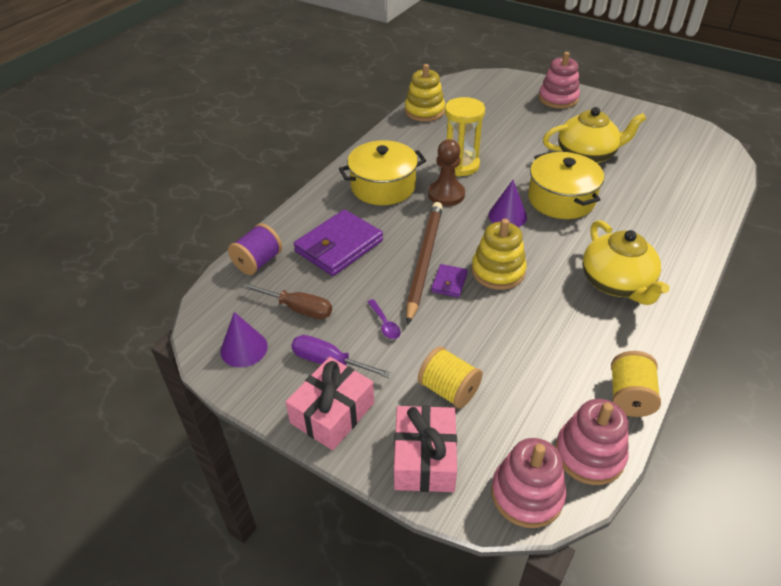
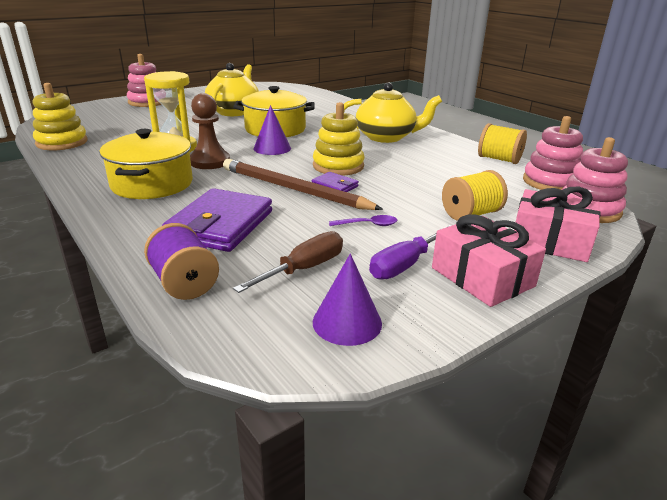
camera: 70 degrees left, 15 degrees down
(339, 246) = (220, 225): purple wallet -> purple wallet turned 45 degrees clockwise

